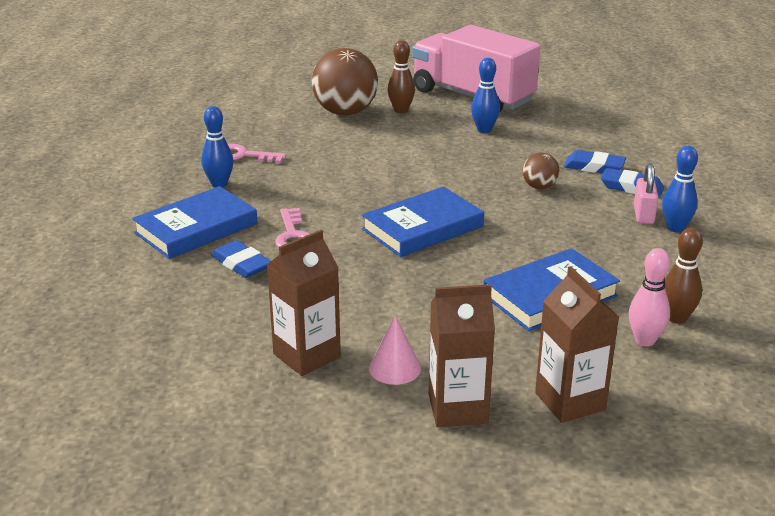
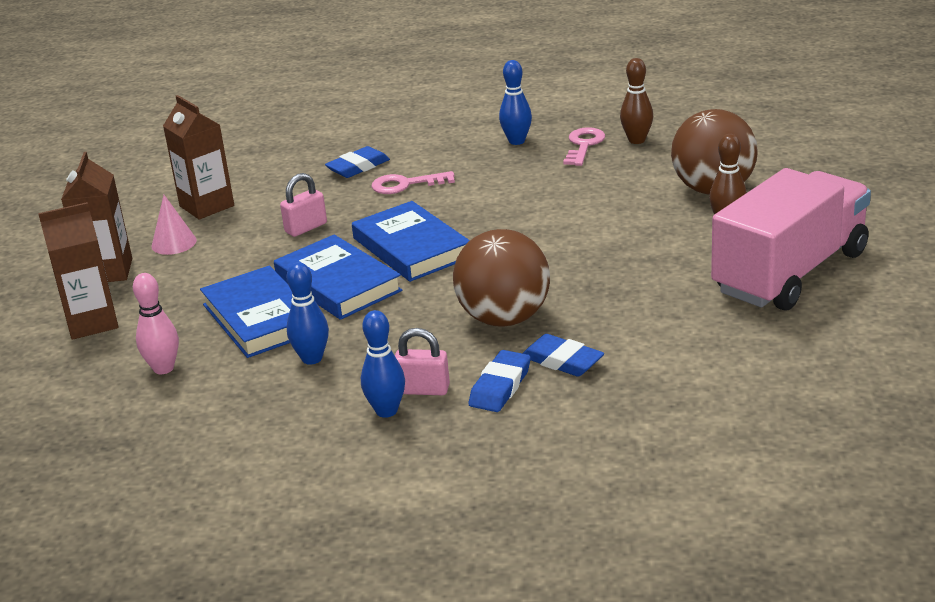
camera: 95 degrees right, 0 degrees up
(196, 228) = (426, 141): blue book -> blue book (338, 284)
(374, 285) = (306, 228): none -> pink padlock
(484, 130) = (673, 282): blue bowling pin -> blue bowling pin (312, 358)
(539, 187) = (504, 318): brown ball -> brown ball, size x2.07
(594, 167) = (562, 361): blue eraser -> blue eraser turned 75 degrees counterclockwise
(677, 318) = (194, 391): brown bowling pin -> brown bowling pin (637, 140)

